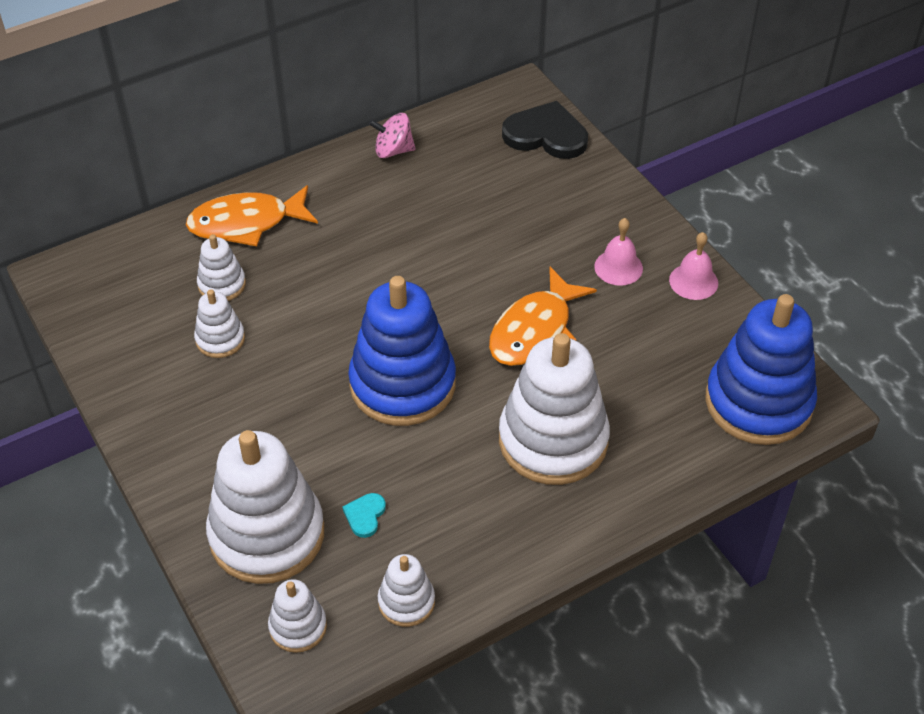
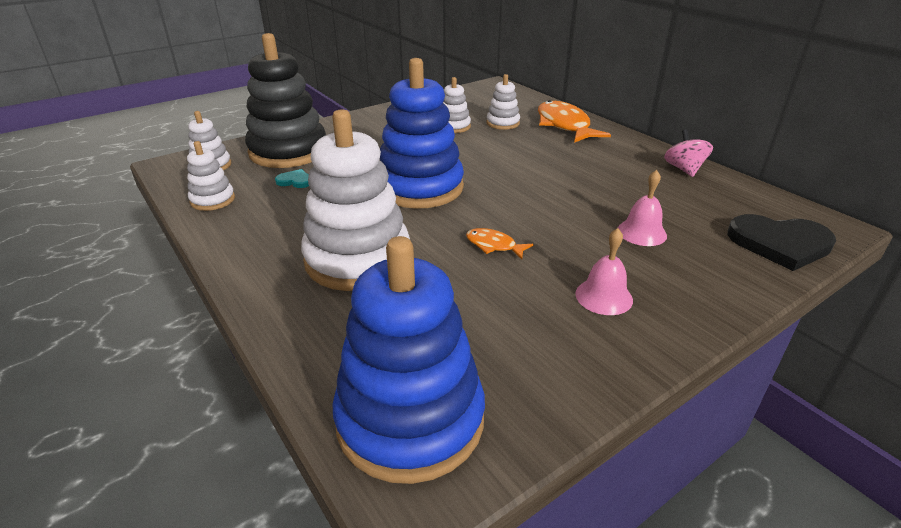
camera: 85 degrees right, 15 degrees down
(267, 534) = (288, 151): white stacking toy -> black stacking toy
(535, 330) = (494, 245): orange fish -> orange fish, size x0.50
(546, 135) = (780, 244): black heart -> black heart turned 90 degrees clockwise
(693, 281) = (608, 359): pink bell -> pink bell (641, 232)

